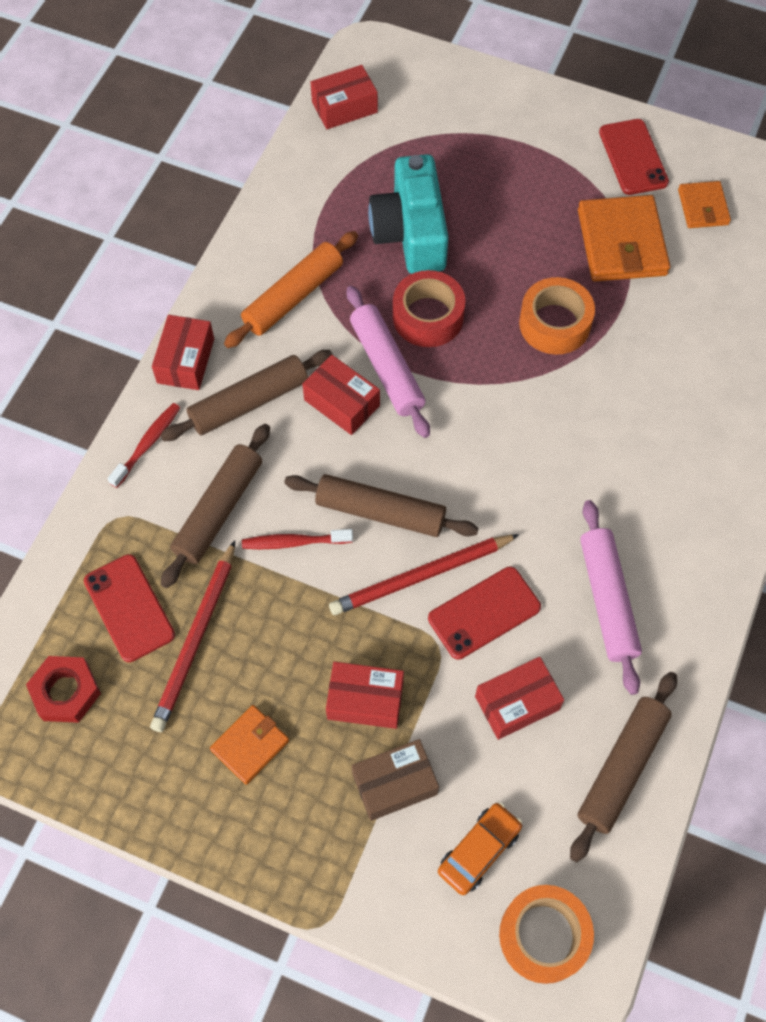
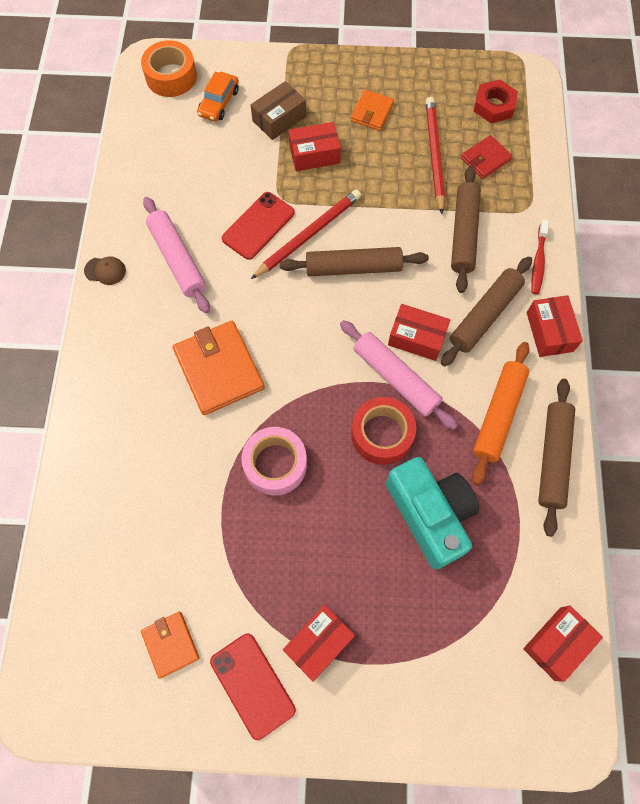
camera: 160 degrees right, 5 degrees up
(129, 608) = (485, 159): red phone -> red wallet
(294, 542) = (402, 229): red toothbrush -> none
(517, 703) = (220, 181): red box -> red box (318, 643)
(554, 324) = (275, 464): orange tape -> pink tape
(621, 243) = (239, 572): orange wallet -> orange wallet (219, 369)
(621, 767) = (146, 166): brown rolling pin -> brown rolling pin (553, 458)
(709, 616) = (105, 271): none -> brown cap

